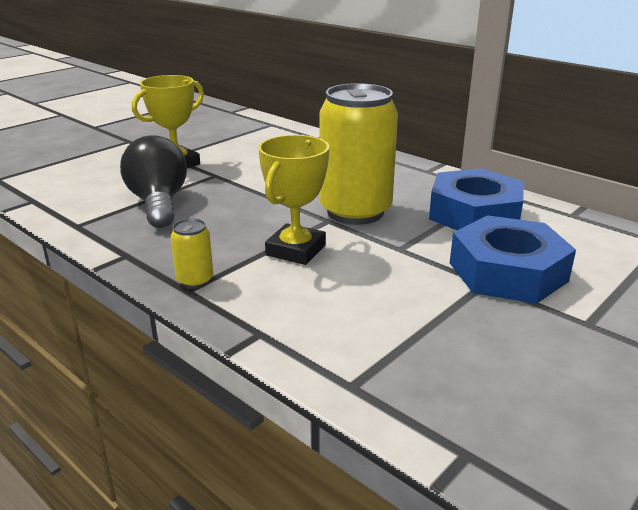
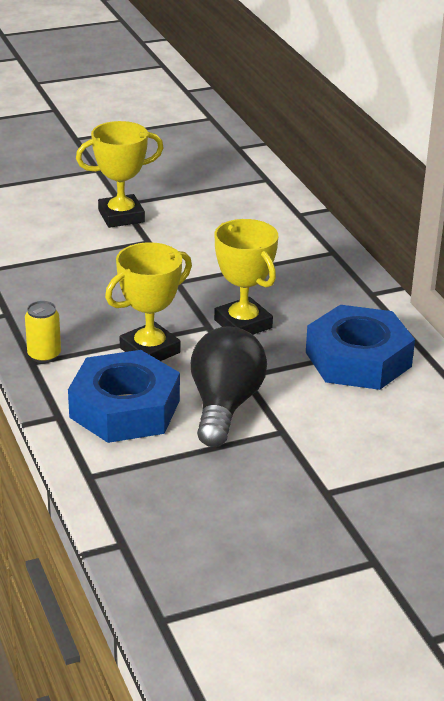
camera: 25 degrees right, 5 degrees up
(158, 203) = (70, 263): black light bulb -> black light bulb (224, 406)
(355, 212) = (243, 324): yellow can -> yellow trophy
(507, 272) = (315, 427): blue nut -> blue nut (125, 409)

